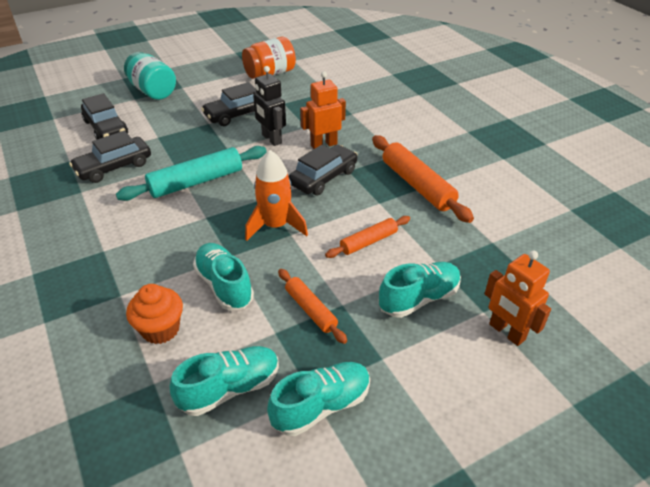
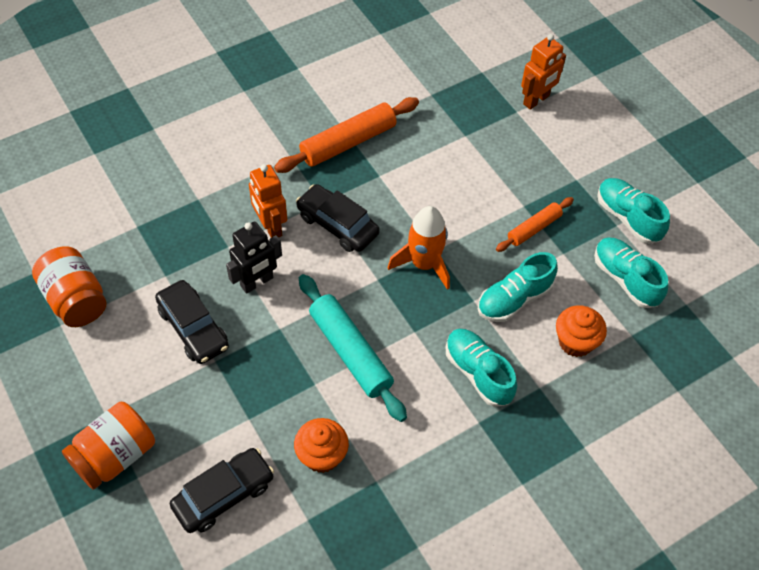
camera: 95 degrees left, 15 degrees up
(114, 167) = (322, 455): black car -> orange cupcake
(153, 91) = (115, 456): turquoise jar -> orange jar
(368, 242) = (440, 185): orange rolling pin -> none
(419, 298) = (509, 152): turquoise shoe -> turquoise shoe (478, 373)

